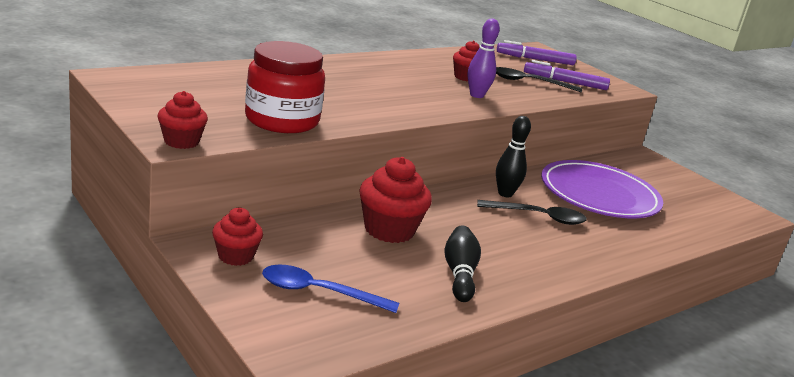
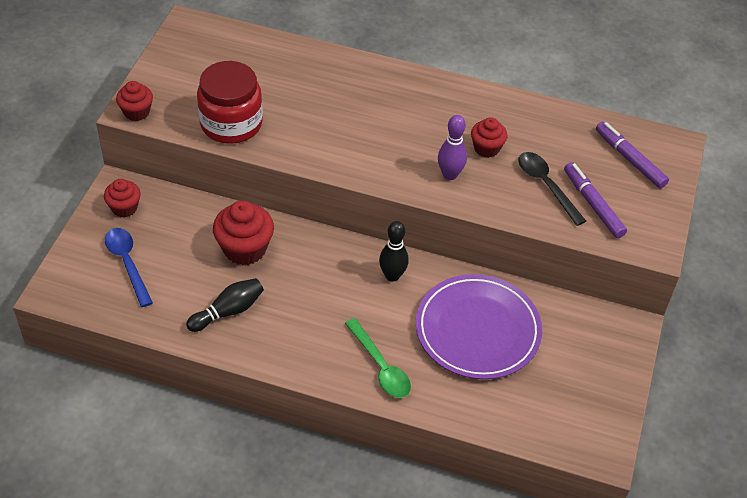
camera: 55 degrees right, 25 degrees up
(538, 217) = (376, 312): black spoon -> none
(602, 244) = (380, 366): none -> green spoon

